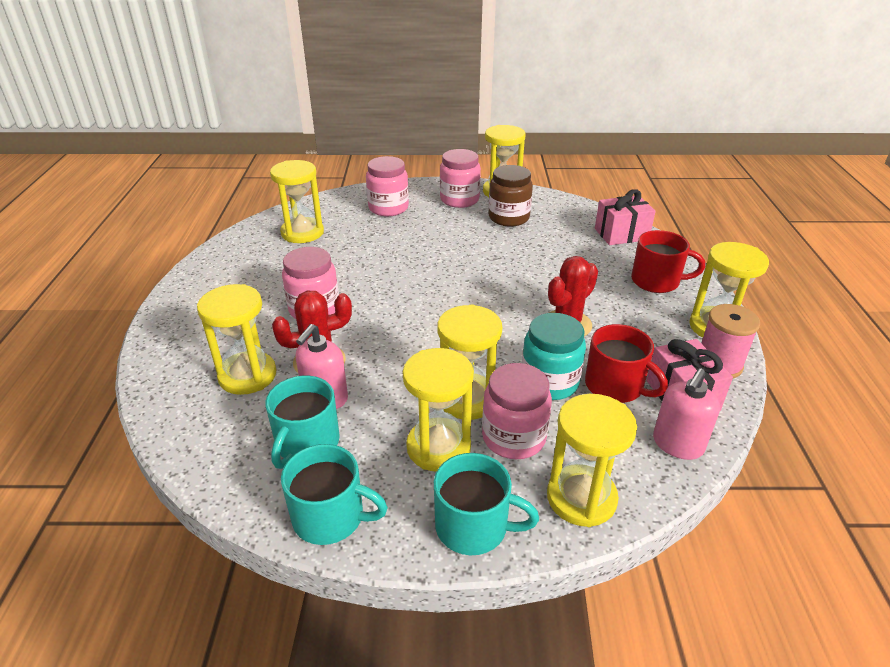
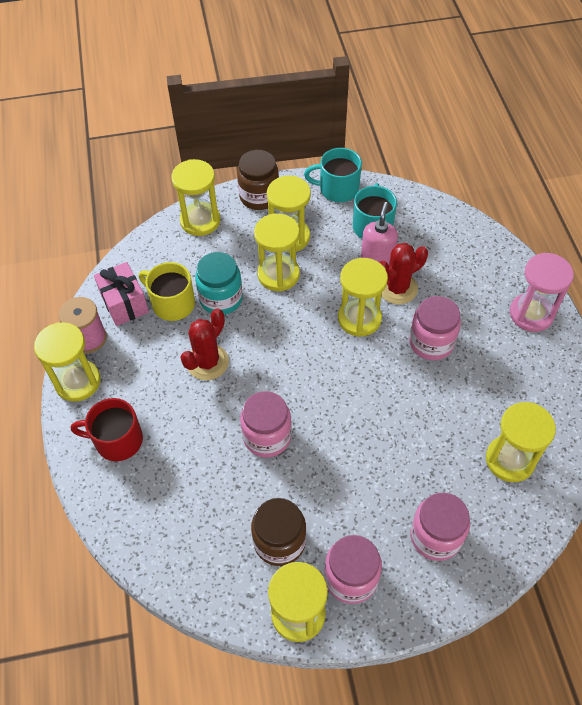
camera: 170 degrees right, 20 degrees up
(187, 318) = (531, 314): none -> pink hourglass
(247, 375) = (442, 267): yellow hourglass -> yellow hourglass (359, 318)
(473, 526) = (259, 196): turquoise mug -> brown jar
(513, 437) = (243, 251): pink jar -> pink jar (267, 436)
(615, 386) = (172, 303): red mug -> yellow mug
(621, 234) = (142, 527): pink gift -> none
(677, 444) = (137, 263): pink soap dispenser -> none

